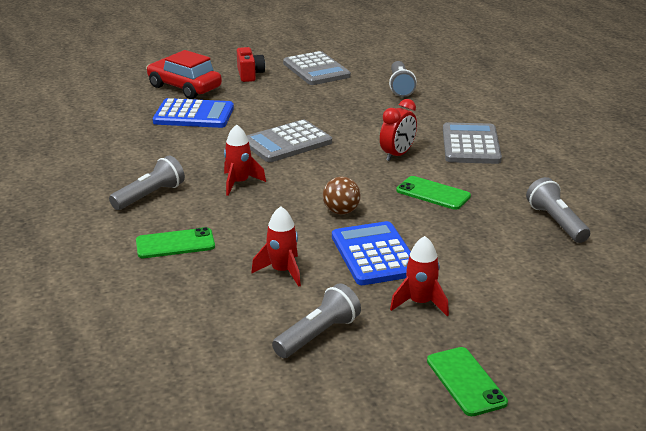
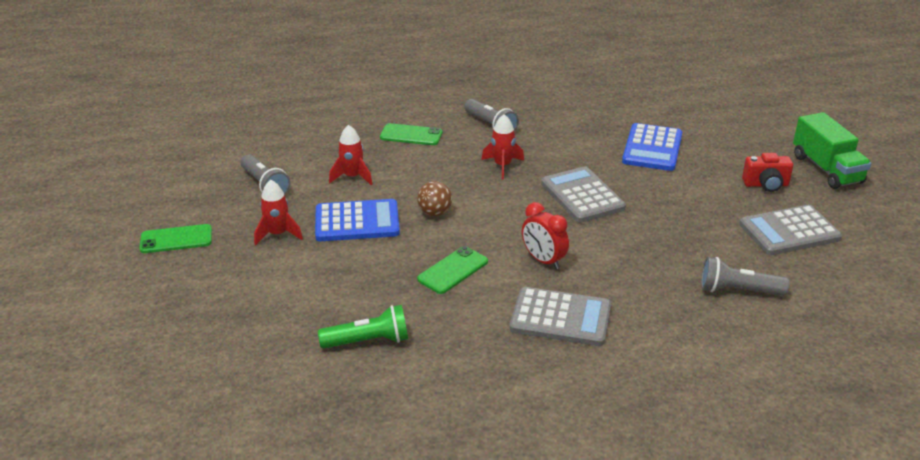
camera: 100 degrees right, 5 degrees up
(175, 244) = (411, 135): green phone -> green phone turned 75 degrees counterclockwise
(184, 87) = (723, 145): red car -> none
(220, 55) = (826, 169): none -> green truck
(556, 222) = (368, 341): grey flashlight -> green flashlight

